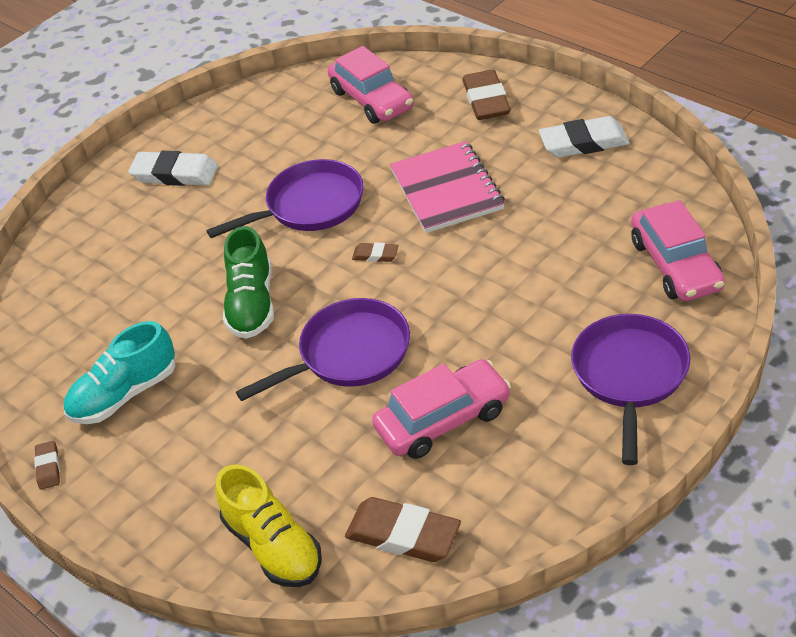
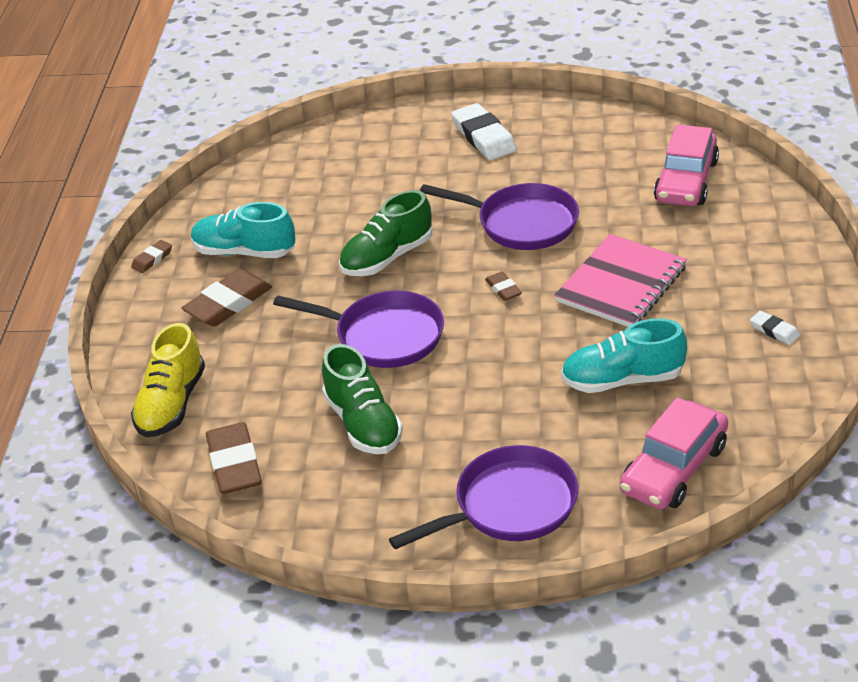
camera: 50 degrees right, 5 degrees down
(443, 420) = (363, 423): pink car -> green shoe
(486, 100) = (763, 243): brown eraser -> brown eraser (228, 303)
(553, 243) = (622, 380): none -> turquoise shoe
(583, 142) = (774, 331): white eraser -> white eraser, size x0.50

